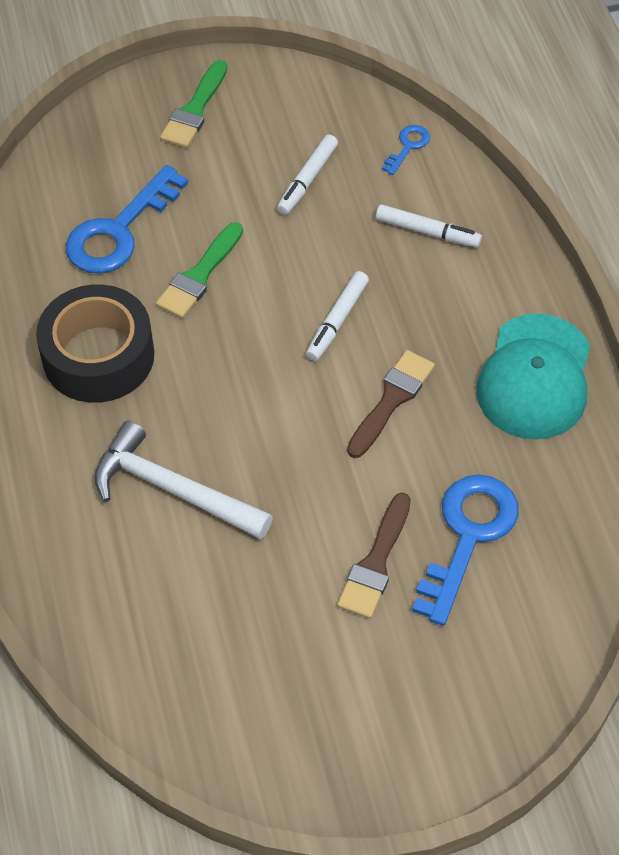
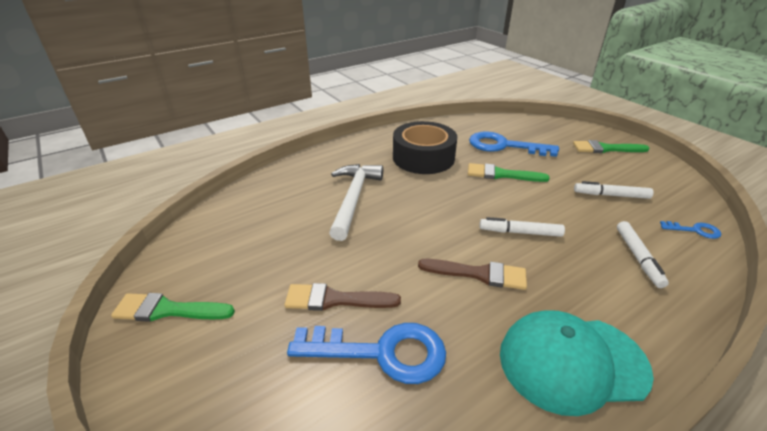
camera: 70 degrees right, 20 degrees down
(323, 753) = (168, 310): none -> green brush

